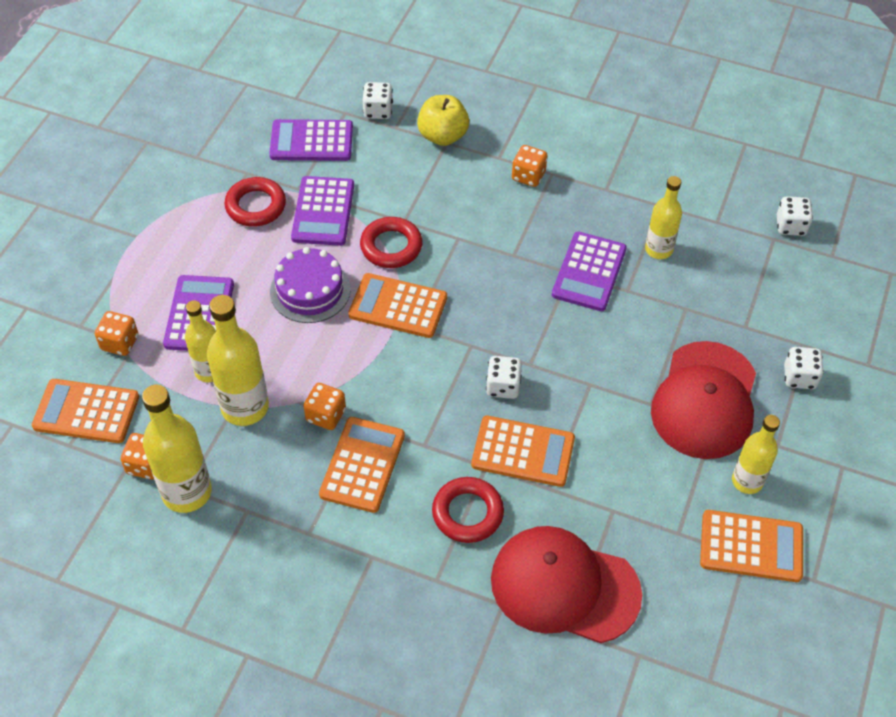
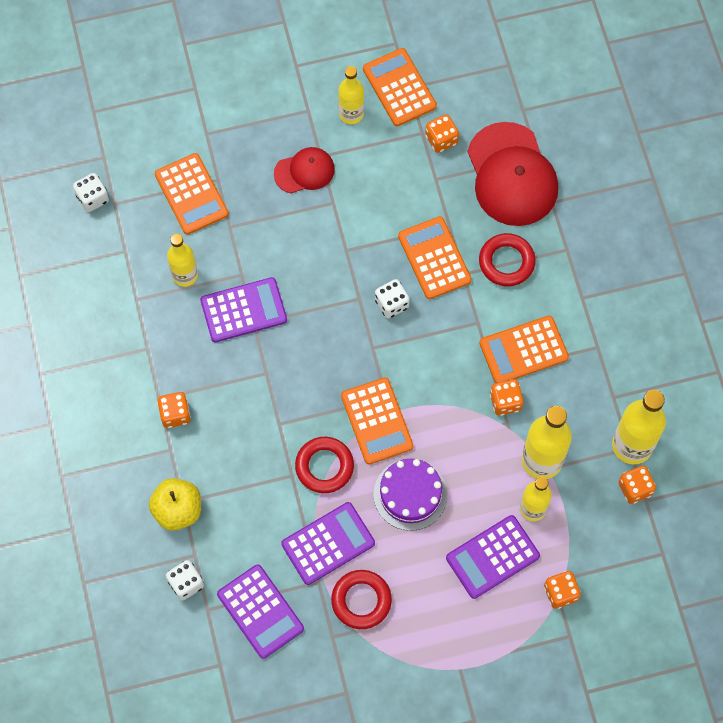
camera: 125 degrees left, 15 degrees up
(86, 411) = (630, 565): orange calculator -> orange calculator (191, 194)
(657, 546) = (441, 139): none -> orange dice
(705, 400) = (304, 171): red cap -> red cap, size x0.54
(799, 377) = (239, 124): white dice -> none

